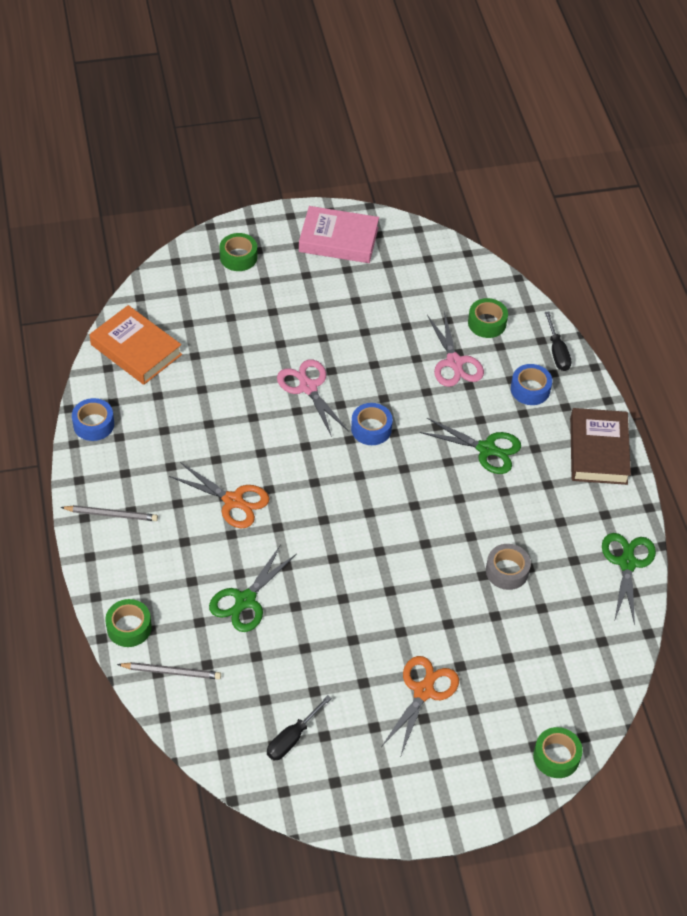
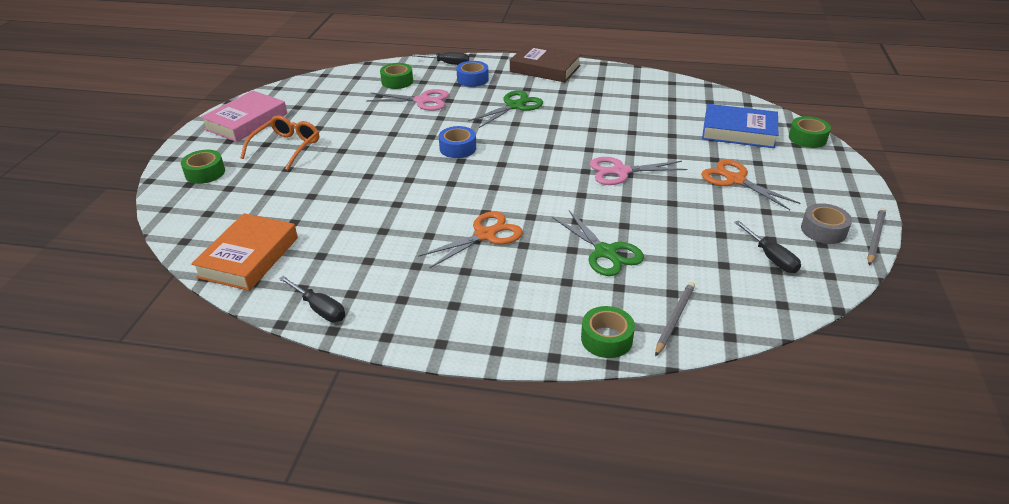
camera: 65 degrees left, 15 degrees down
(93, 424) = (319, 309): blue tape -> black screwdriver
(111, 514) = (450, 321): grey pencil -> grey pencil (875, 238)
(136, 349) = (249, 257): orange book -> orange book turned 45 degrees counterclockwise
(306, 293) = (286, 148): none -> orange glasses
(308, 387) = (389, 168): pink scissors -> pink scissors (621, 171)
(507, 571) = (633, 122): grey tape -> grey tape (823, 230)
(537, 682) = (738, 131): none -> blue book
(627, 563) = (646, 79): green scissors -> none

